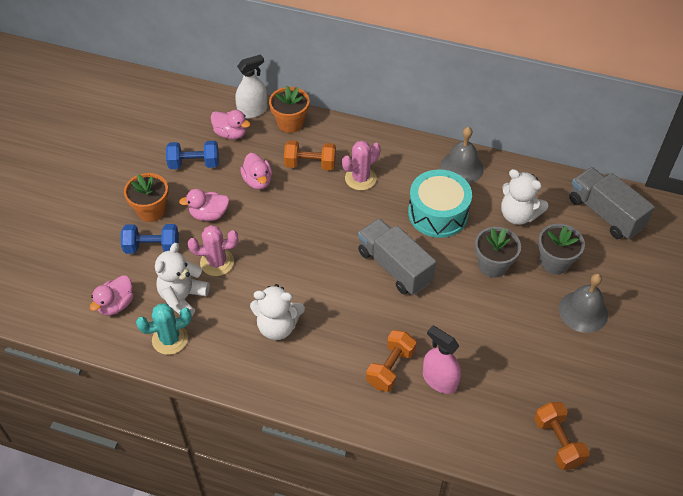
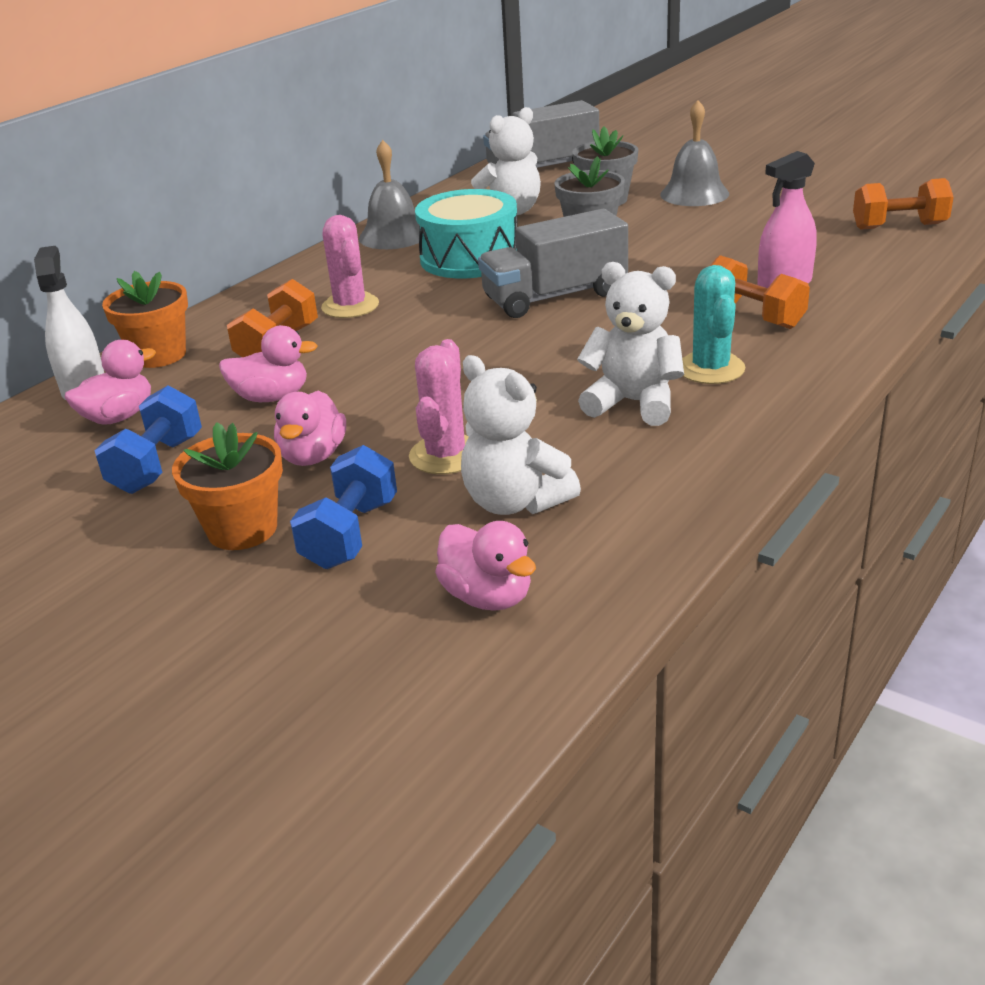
camera: 70 degrees left, 20 degrees down
(170, 339) = (618, 525): turquoise cactus -> turquoise cactus (710, 369)
(277, 326) = (633, 403): white teddy bear -> white teddy bear turned 90 degrees counterclockwise

